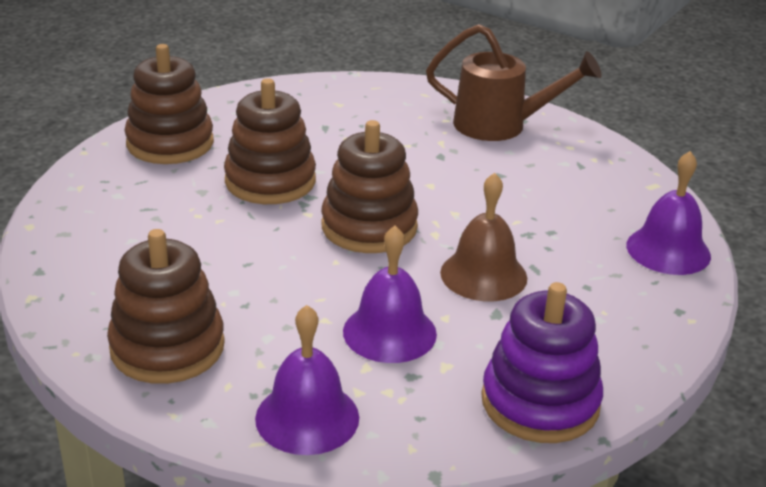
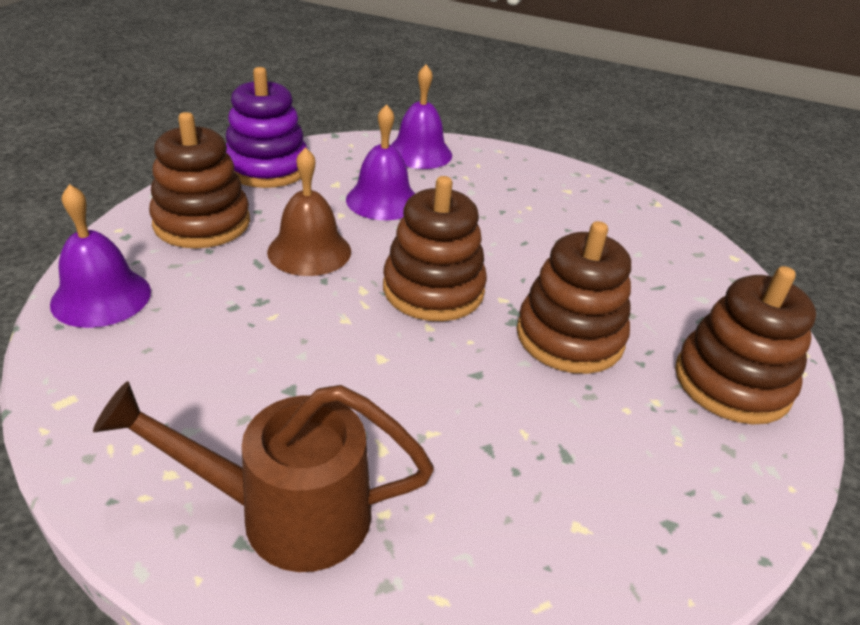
camera: 165 degrees right, 5 degrees up
(167, 347) = (533, 181): brown stacking toy -> brown stacking toy (202, 223)

